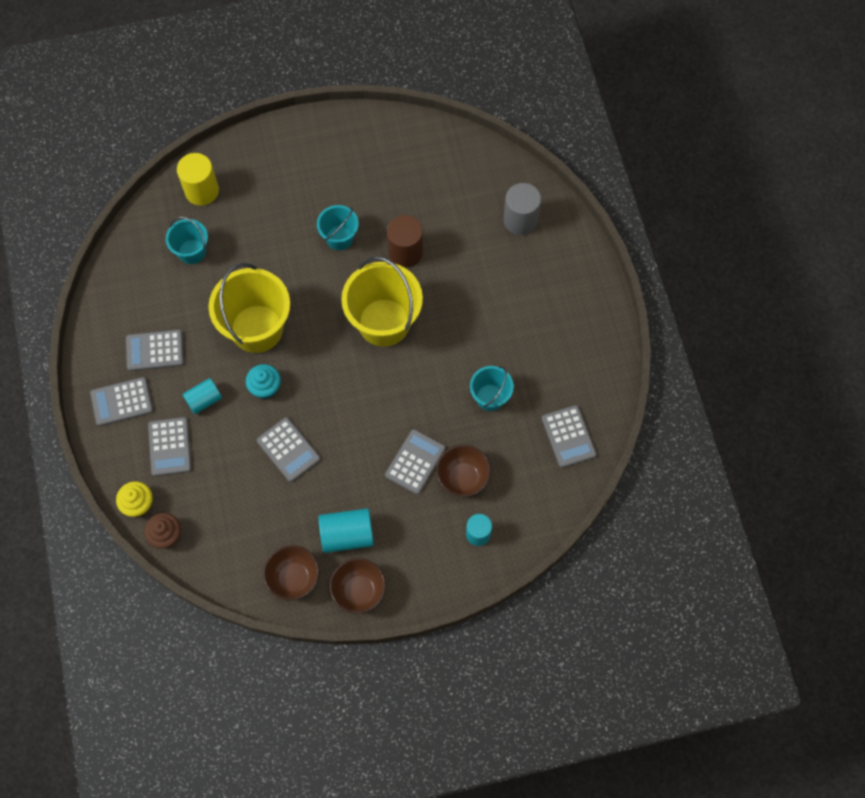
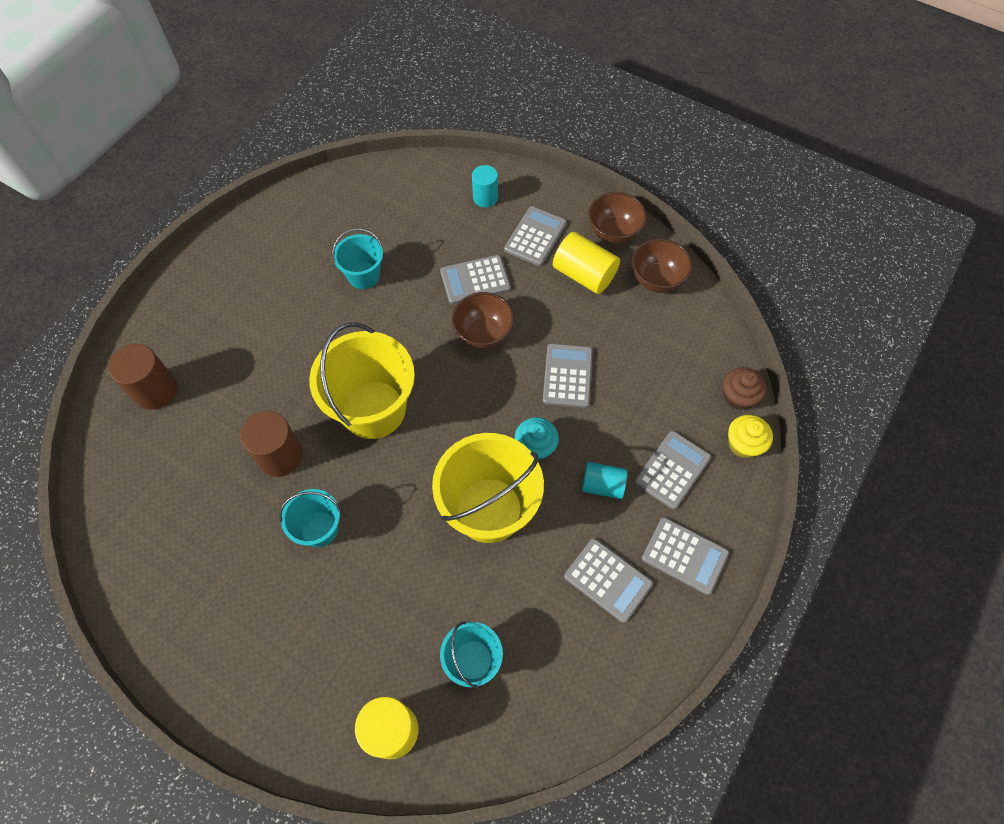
camera: 135 degrees left, 5 degrees down
(347, 535) = (584, 274): turquoise cylinder -> yellow cylinder
(463, 478) = (452, 240): brown bowl -> brown bowl (483, 333)
(520, 220) = (156, 390): grey cylinder -> brown cylinder
(568, 436) = (344, 202): grey calculator -> grey calculator (535, 236)

